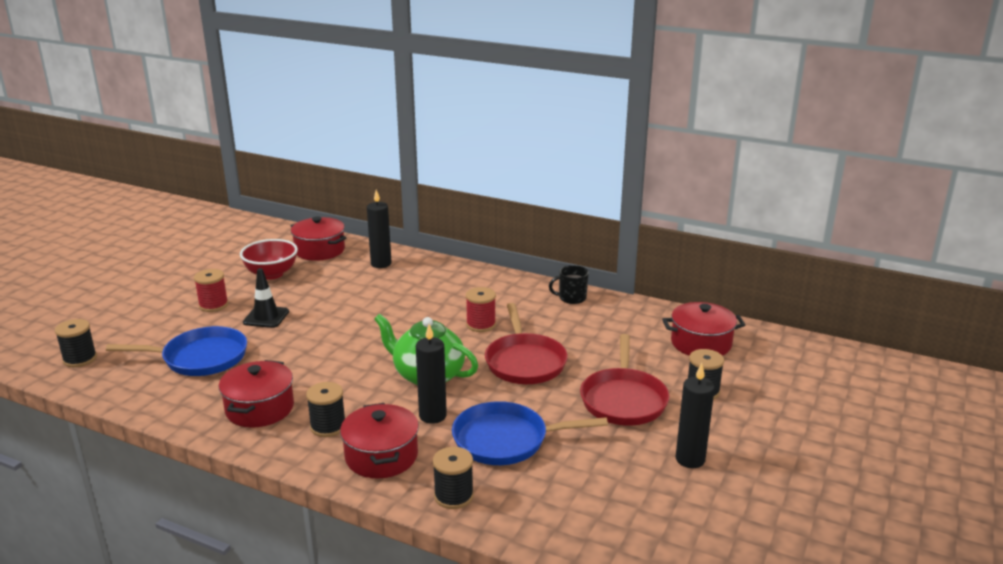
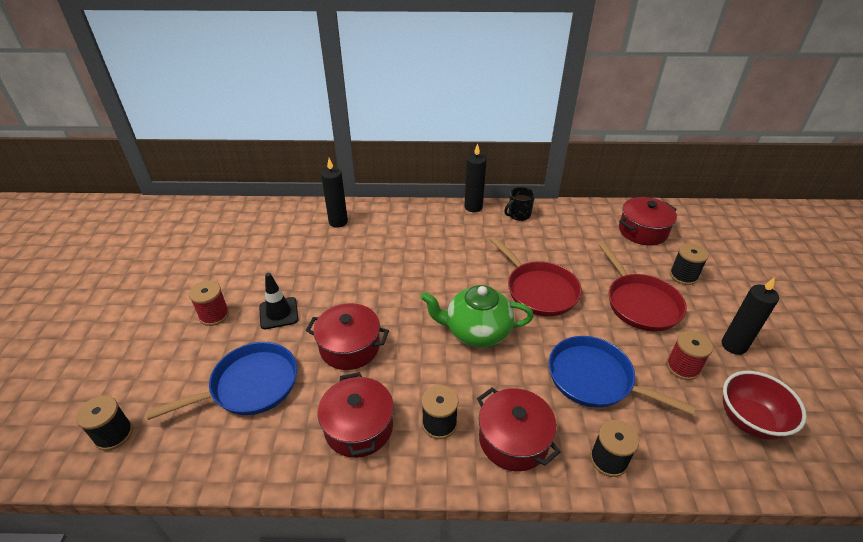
camera: 25 degrees left, 15 degrees up
(271, 274) = (245, 261): red bowl -> red bowl (749, 420)
(320, 250) = (271, 222): red pot -> red pot (349, 347)
(432, 416) = (517, 375): black candle -> black candle (473, 207)
(481, 325) = (473, 262): red spool -> red spool (682, 367)
(506, 440) = (595, 379): blue pan -> blue pan turned 60 degrees clockwise

